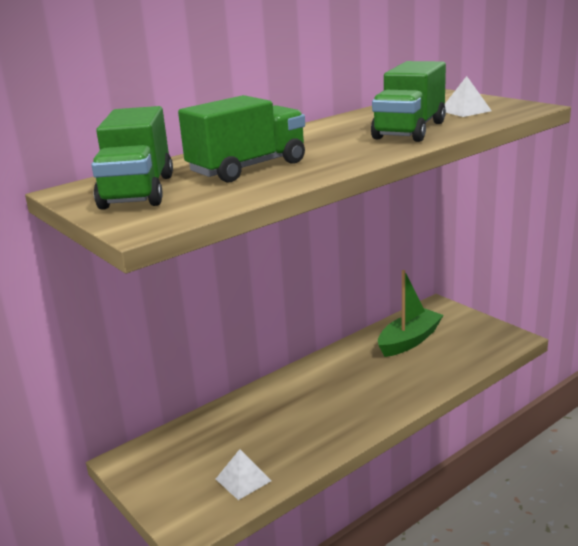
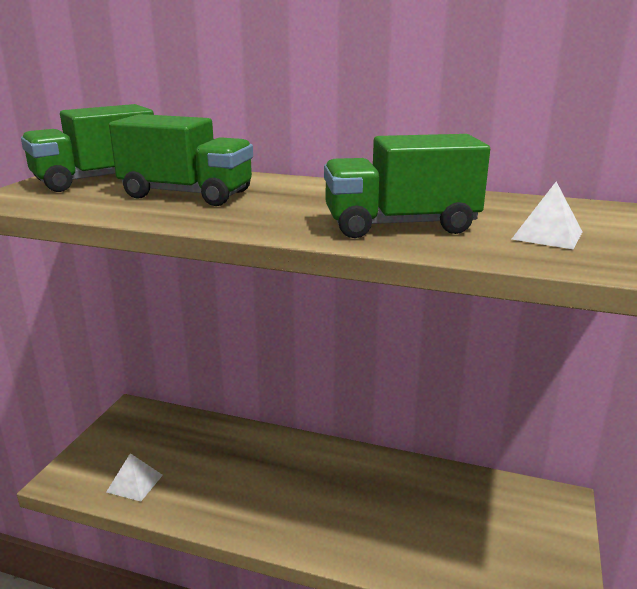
camera: 55 degrees right, 0 degrees up
(409, 341) = (455, 505): green boat -> none

